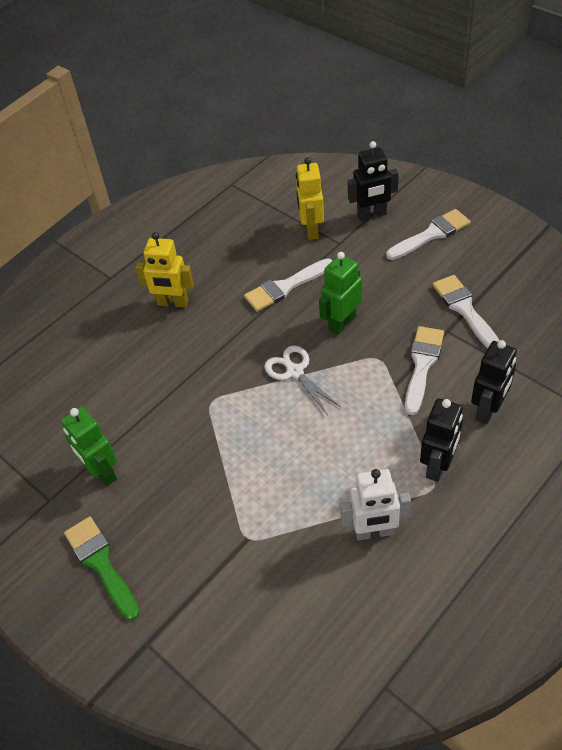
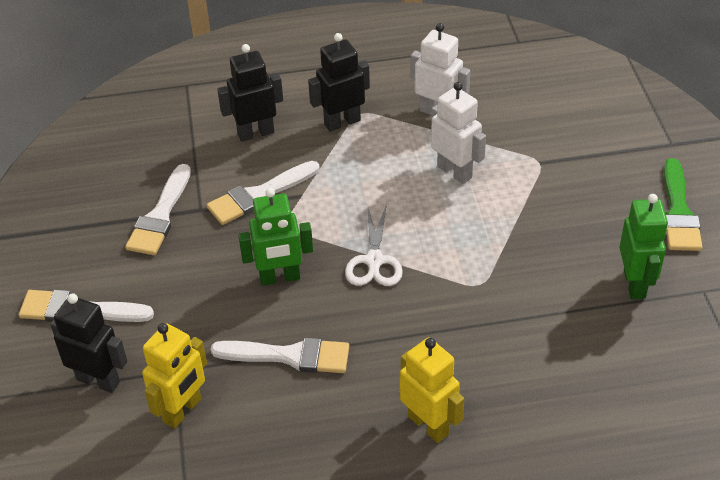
camera: 145 degrees left, 5 degrees down
(306, 480) = (455, 171): none -> white robot

